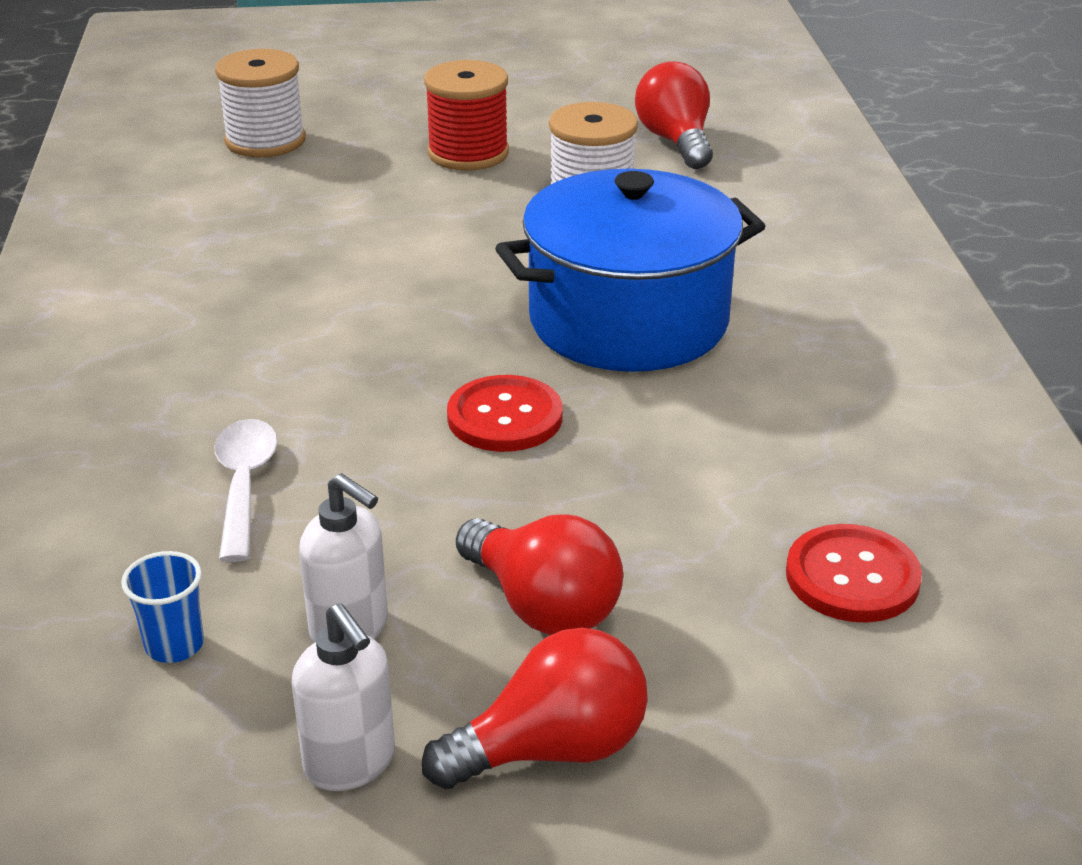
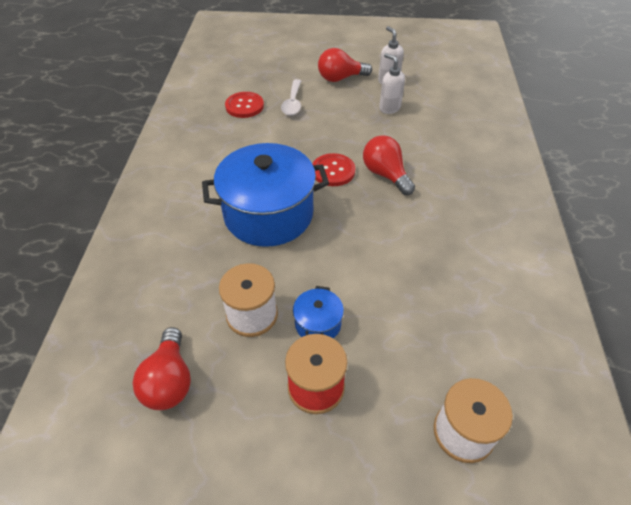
camera: 170 degrees left, 15 degrees up
(174, 645) = (437, 109): blue cup -> none
(244, 485) = (427, 154): white spoon -> white spoon (293, 103)
(480, 201) = (318, 324): none -> blue pot
(542, 606) = (335, 108): red light bulb -> red light bulb (385, 174)

